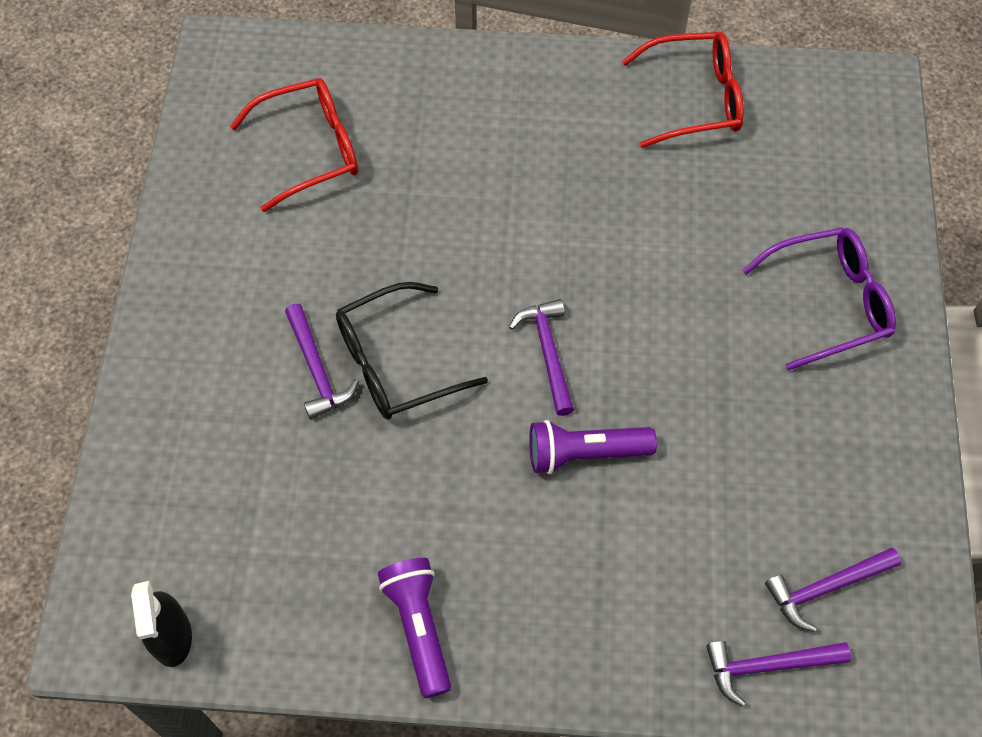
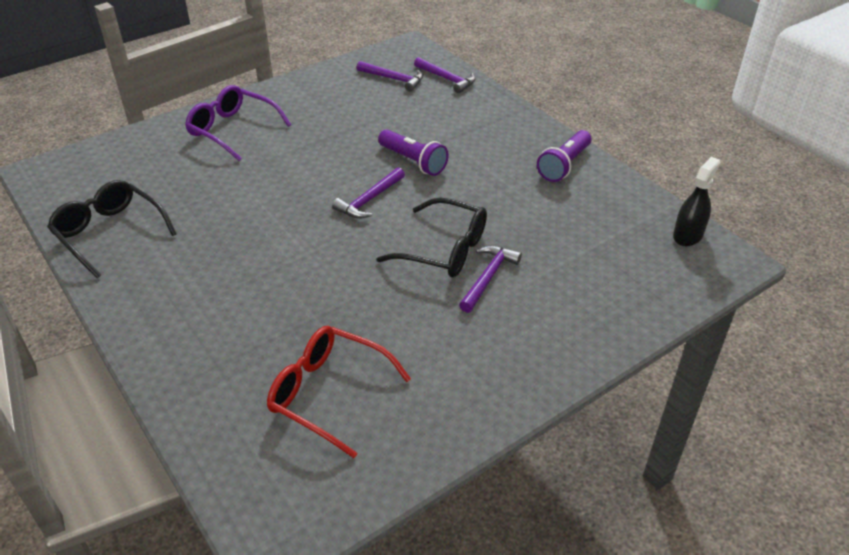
camera: 130 degrees left, 20 degrees down
(693, 99) = (110, 234): red glasses -> black glasses

